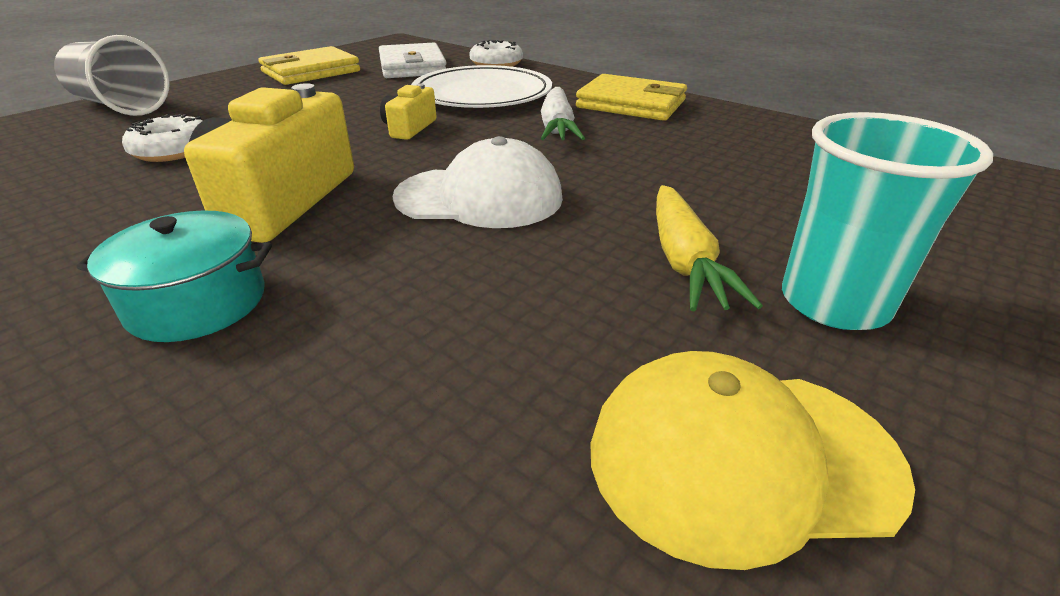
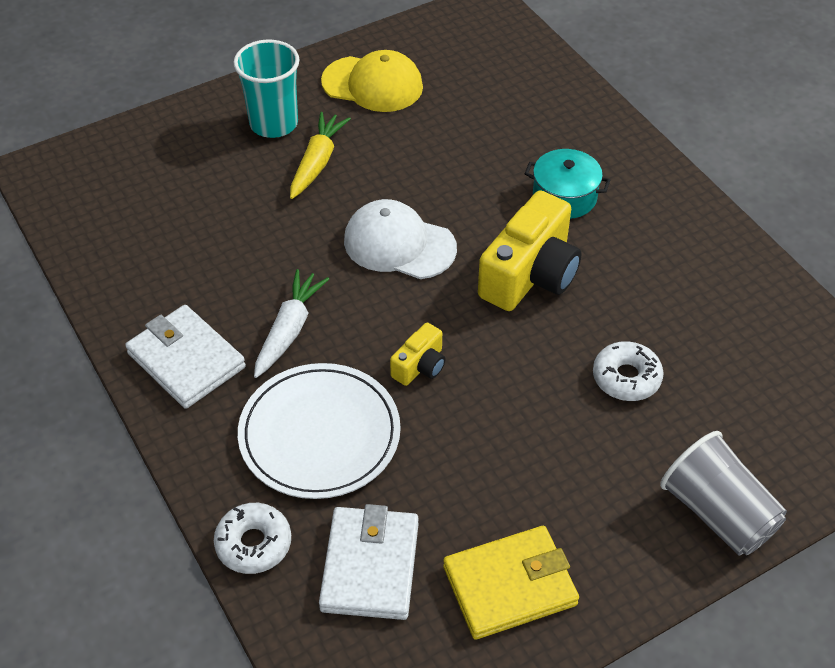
camera: 160 degrees left, 15 degrees up
(631, 104) = (186, 360): yellow wallet -> white wallet

